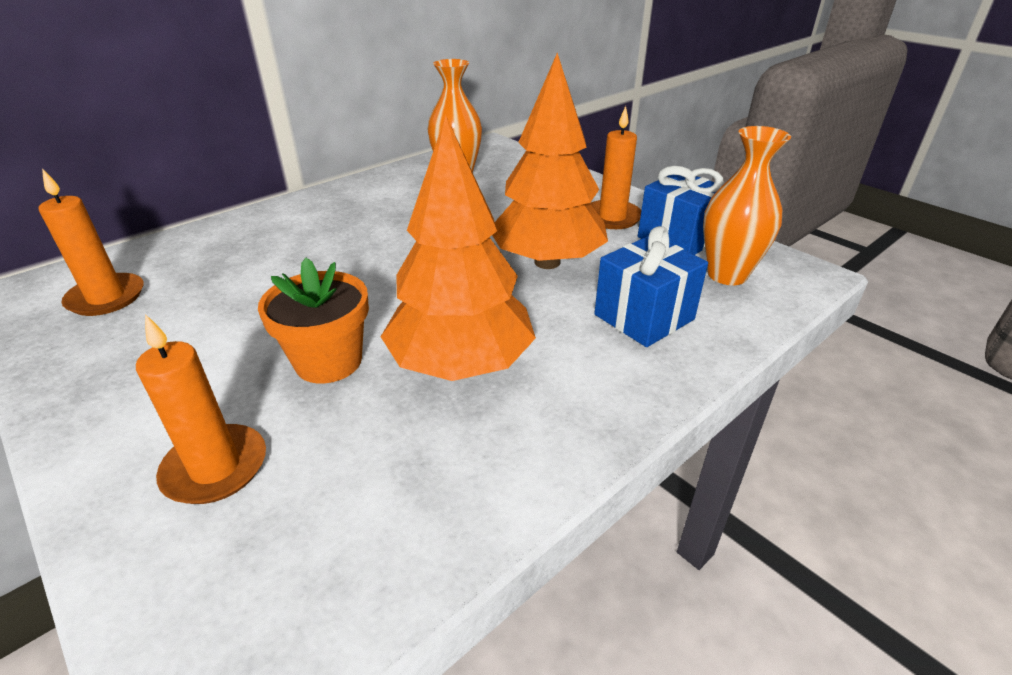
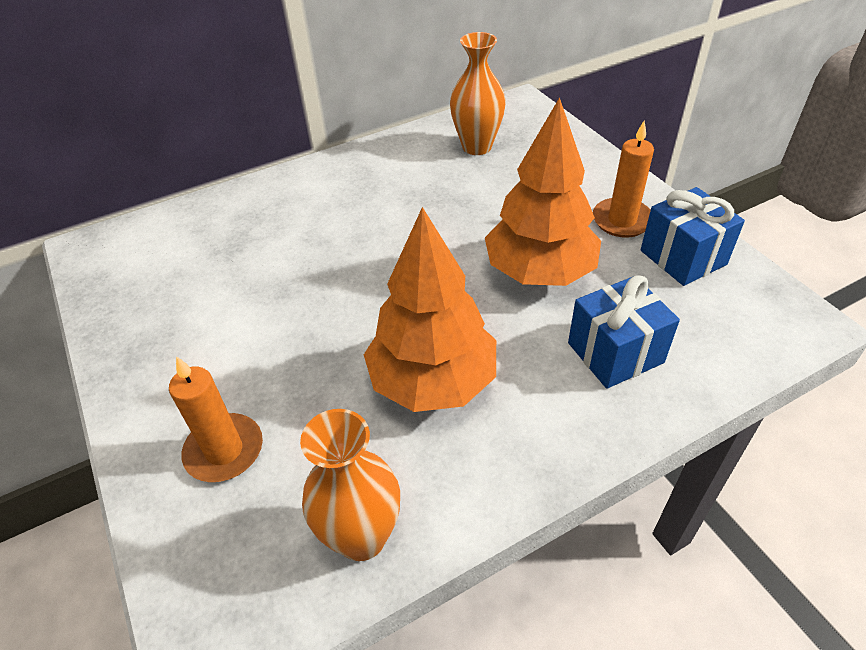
camera: 15 degrees right, 10 degrees up
(106, 298) = (151, 264): orange candle -> none
(328, 361) = (322, 360): orange flower pot -> none
(727, 275) = (718, 312): orange vase -> orange vase (361, 537)

